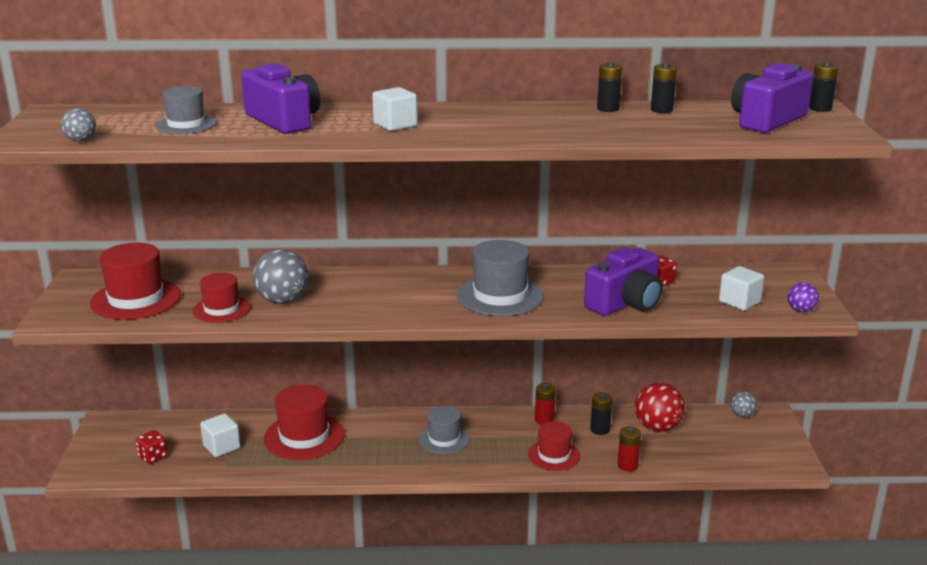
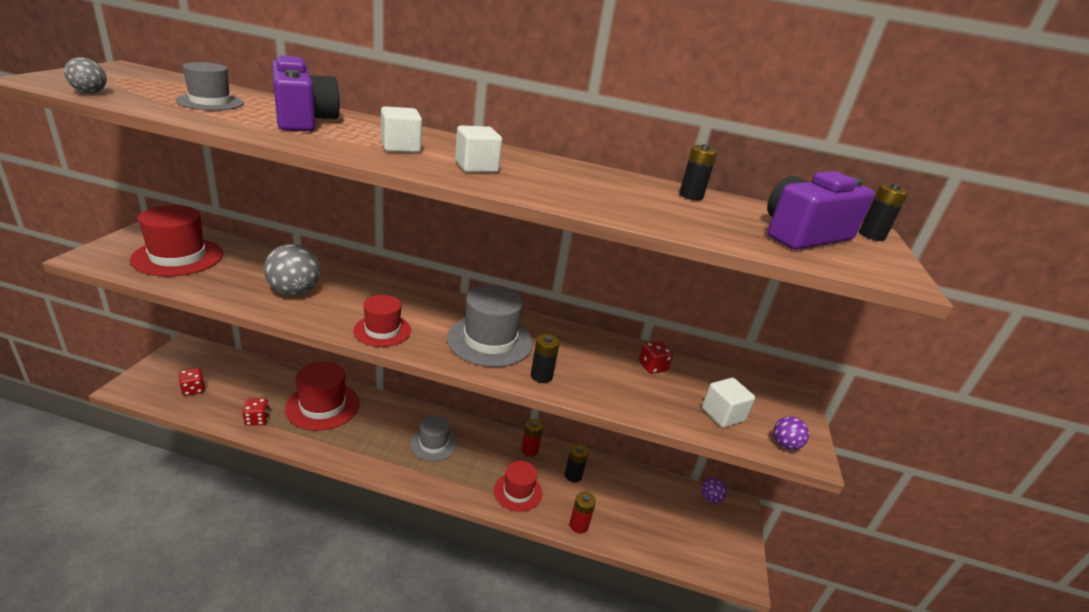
camera: 10 degrees right, 5 degrees up
(221, 309) = (235, 286): red hat -> red hat (382, 330)
(221, 447) = (252, 396): white cube -> white cube (476, 167)
(245, 464) = (257, 419): none -> red dice
(608, 109) = (634, 182): black battery -> black battery (541, 376)
(625, 303) = (605, 383): purple camera -> none
(657, 427) = (626, 489): red ball -> none
(742, 415) = (710, 498): grey ball -> purple ball

